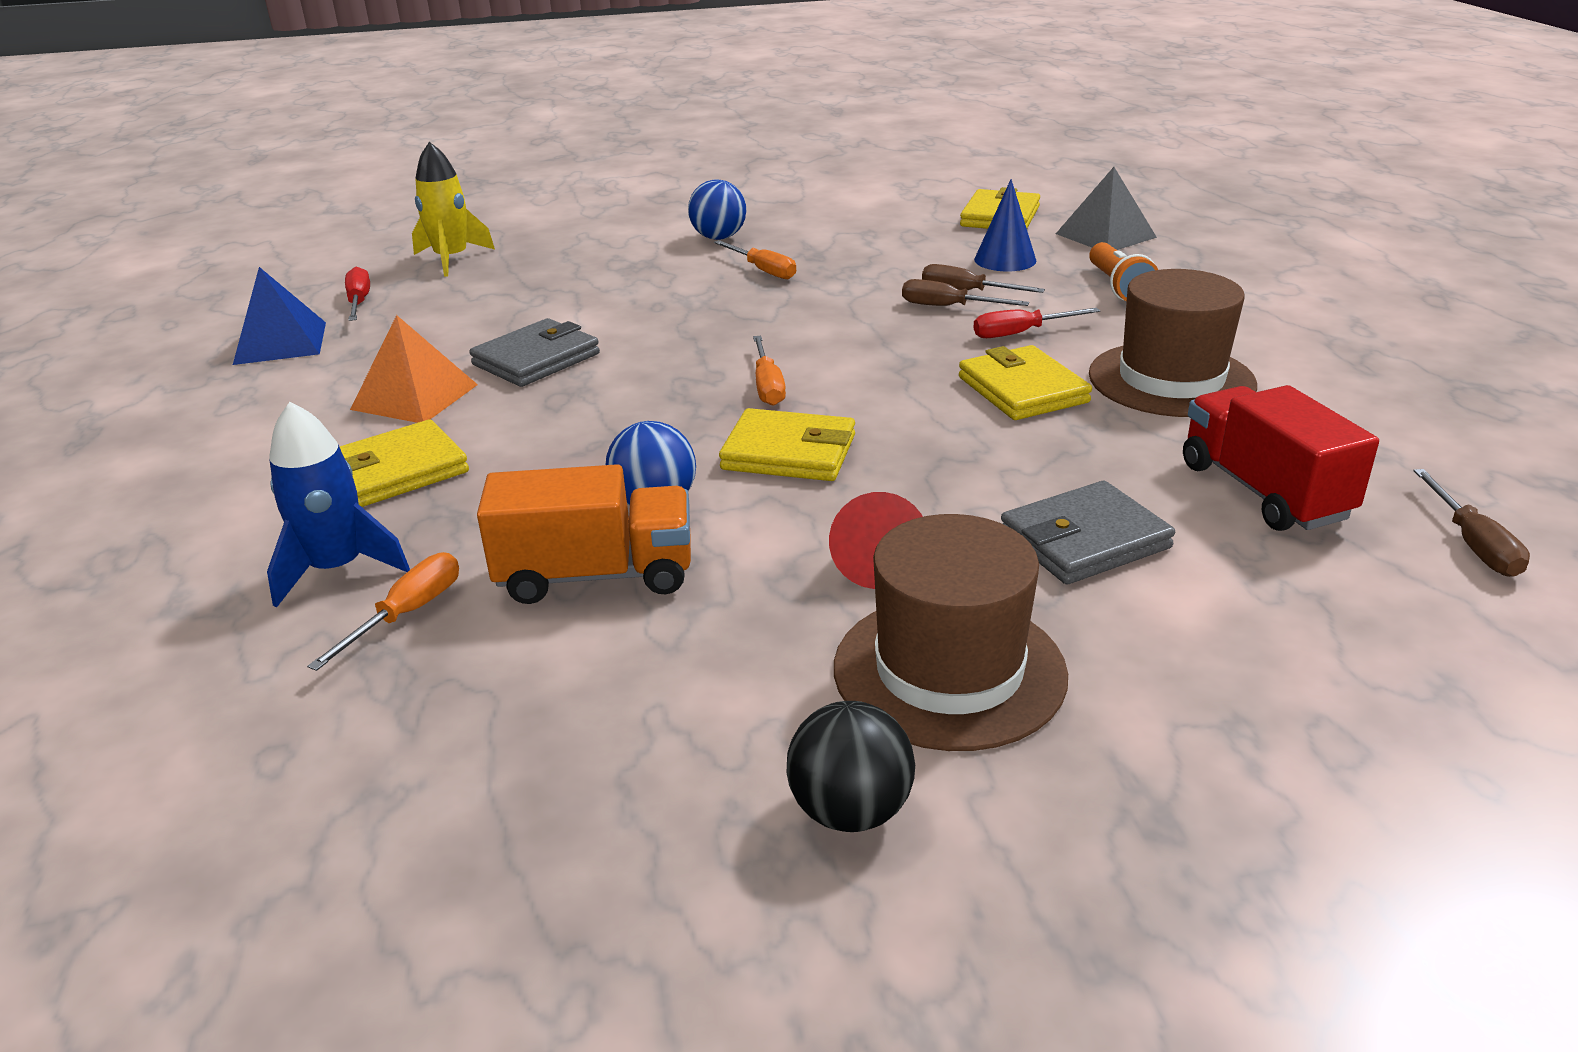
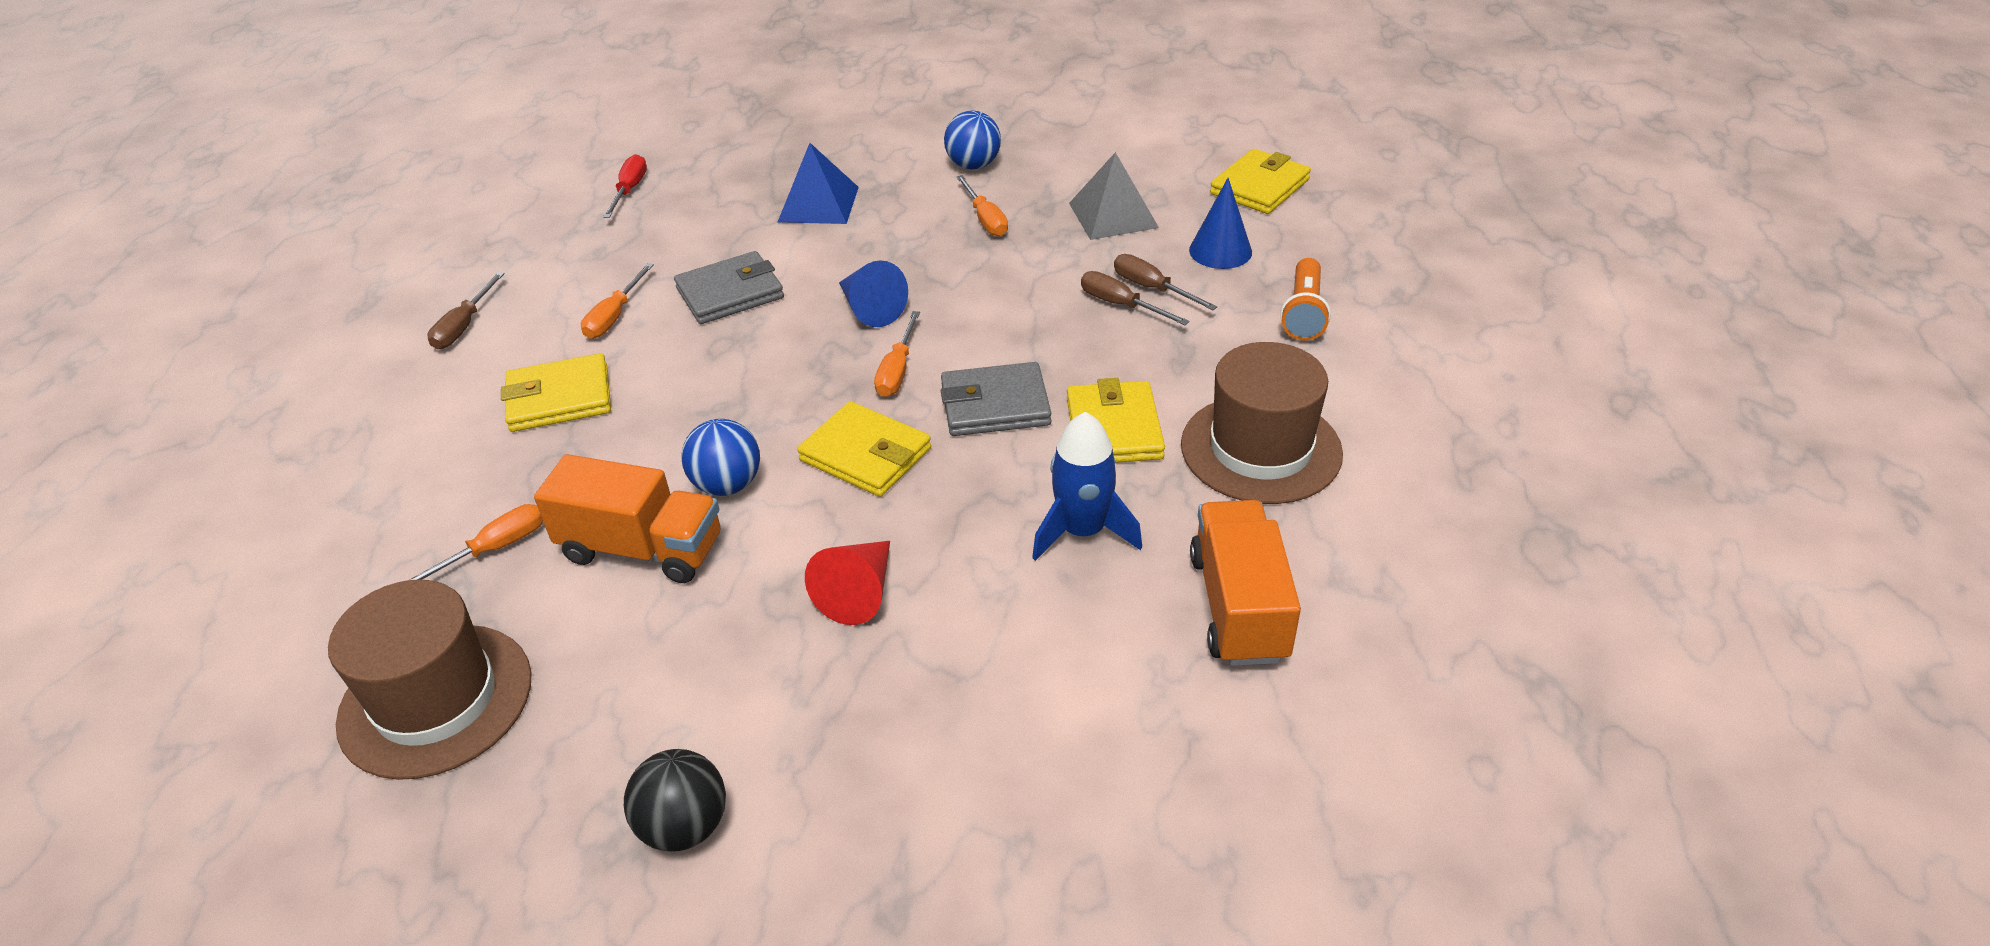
camera: 20 degrees right, 10 degrees up
(280, 343) = (547, 228): blue pyramid -> blue pyramid (818, 204)
(337, 568) = (470, 491): blue rocket -> blue rocket (1082, 531)
(414, 397) = (614, 316): orange pyramid -> orange screwdriver
(452, 259) = (730, 149): yellow rocket -> none
(700, 347) = (870, 309): none -> blue cone
(949, 670) = (839, 721): brown hat -> brown hat (436, 700)
(1020, 333) = (1164, 355): red screwdriver -> none
(1084, 540) = (1040, 618): grey wallet -> grey wallet (995, 405)
(1105, 235) = (1346, 236): grey pyramid -> grey pyramid (1113, 215)
(1263, 491) = (1238, 607): red truck -> orange truck
(1472, 544) = (1380, 720): brown screwdriver -> brown screwdriver (464, 326)

